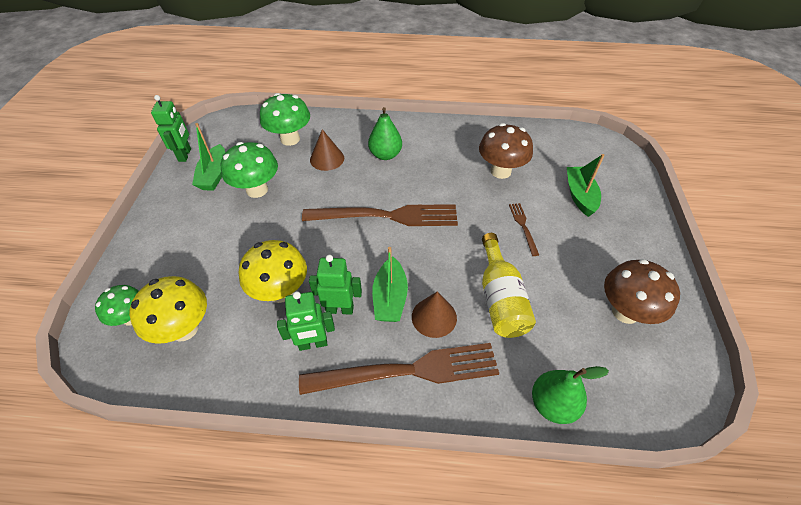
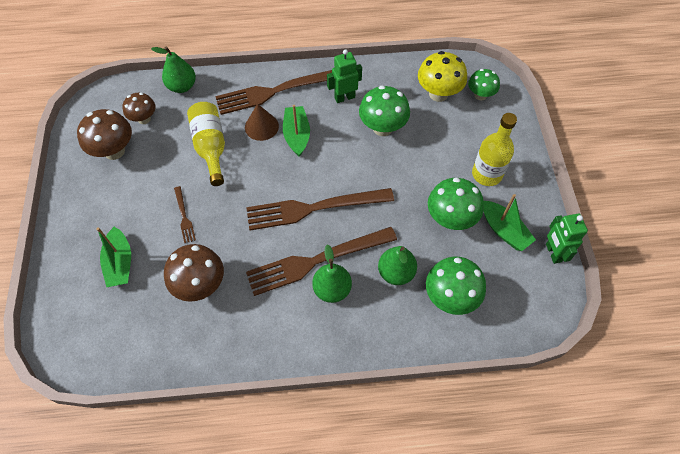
camera: 170 degrees right, 10 degrees up
(194, 223) = (487, 174): none -> yellow bottle
(214, 175) = (504, 230): green boat -> green boat turned 150 degrees clockwise
(280, 291) = (382, 128): yellow mushroom -> green mushroom
(327, 159) = (396, 273): brown cone -> green pear
(340, 309) = (333, 122): green robot -> none
(394, 175) = (316, 261): none -> brown fork
(598, 354) = (144, 119): none -> brown mushroom

